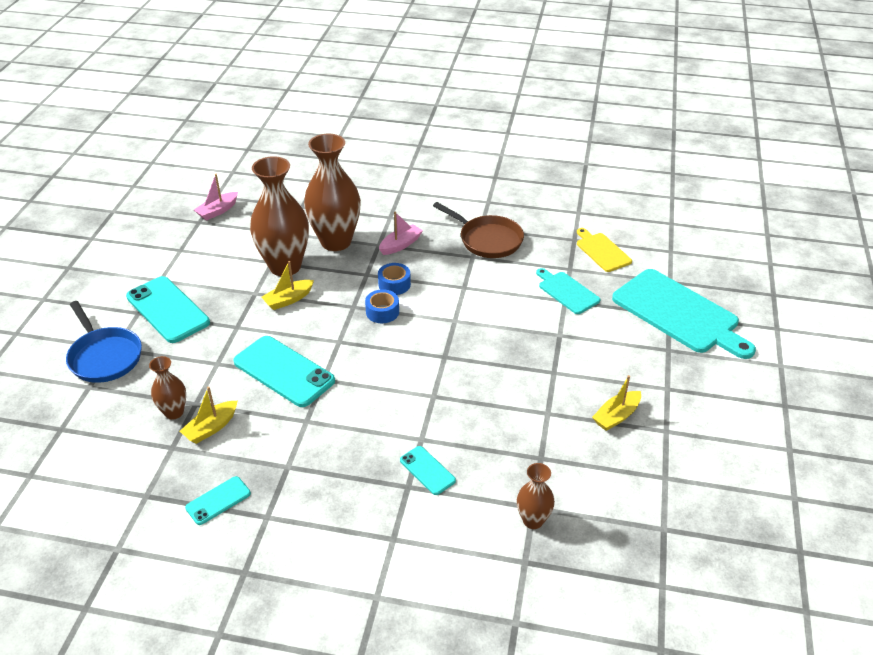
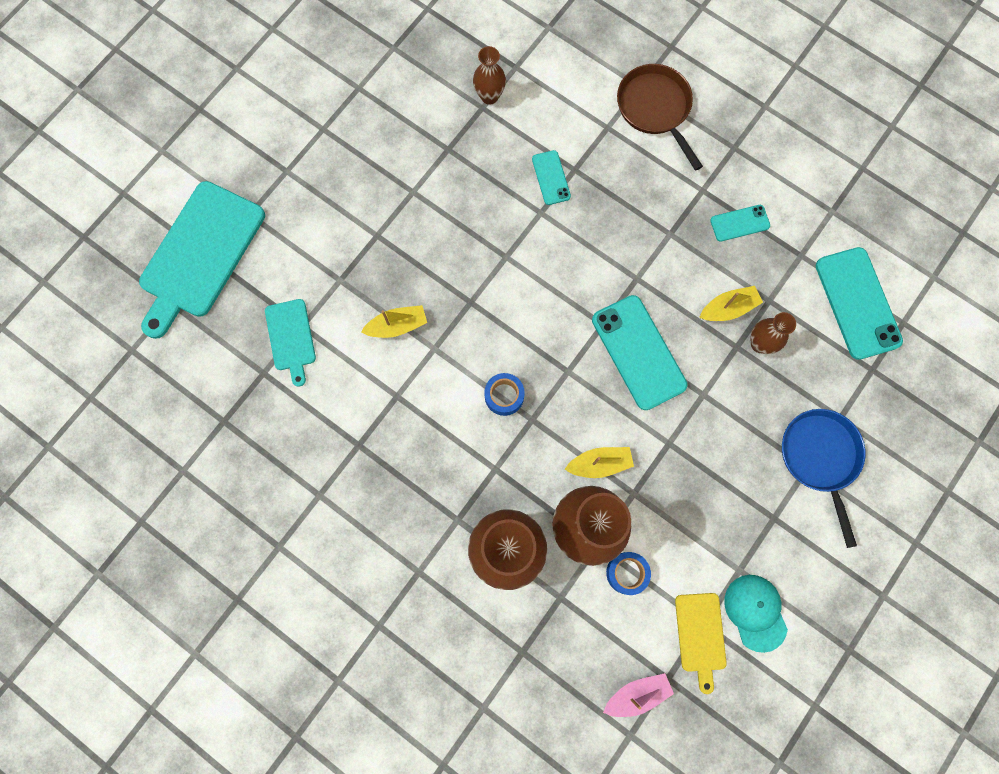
camera: 155 degrees left, 35 degrees up
(143, 265) = (755, 612): none -> turquoise cap
(167, 310) = (740, 508): turquoise phone -> turquoise phone (857, 303)
(394, 284) = (471, 436): blue tape -> blue tape (626, 573)
(400, 245) = (431, 506): pink boat -> none
(487, 240) = (324, 468): brown pan -> brown pan (655, 109)
(602, 251) = (207, 385): yellow cutting board -> yellow cutting board (700, 635)
(616, 416) = (354, 161): yellow boat -> yellow boat (397, 326)
(679, 313) = (200, 254): turquoise cutting board -> turquoise cutting board turned 135 degrees counterclockwise

